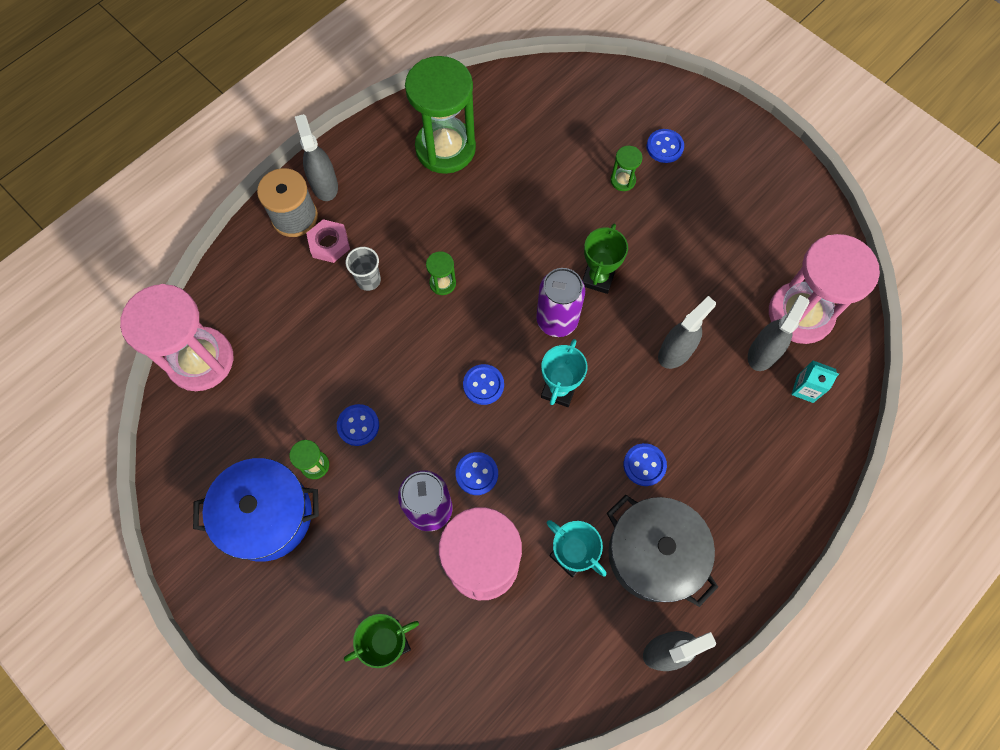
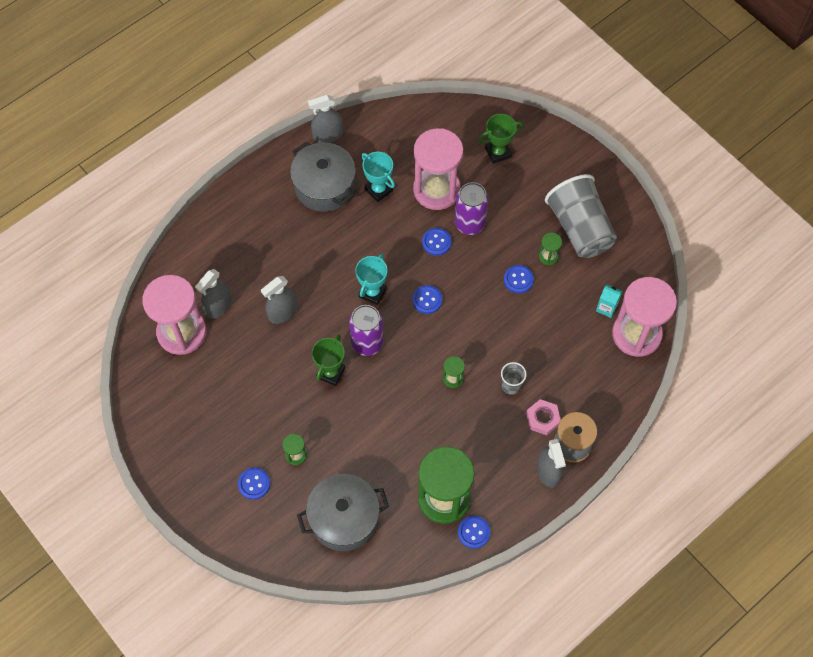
camera: 175 degrees left, 5 degrees down
(267, 515) = (579, 228): blue pot -> grey cup
(556, 120) = (344, 518): none -> grey pot
(644, 465) = (320, 239): blue button -> blue button (473, 532)
(805, 389) = (195, 279): turquoise carton -> turquoise carton (606, 308)

